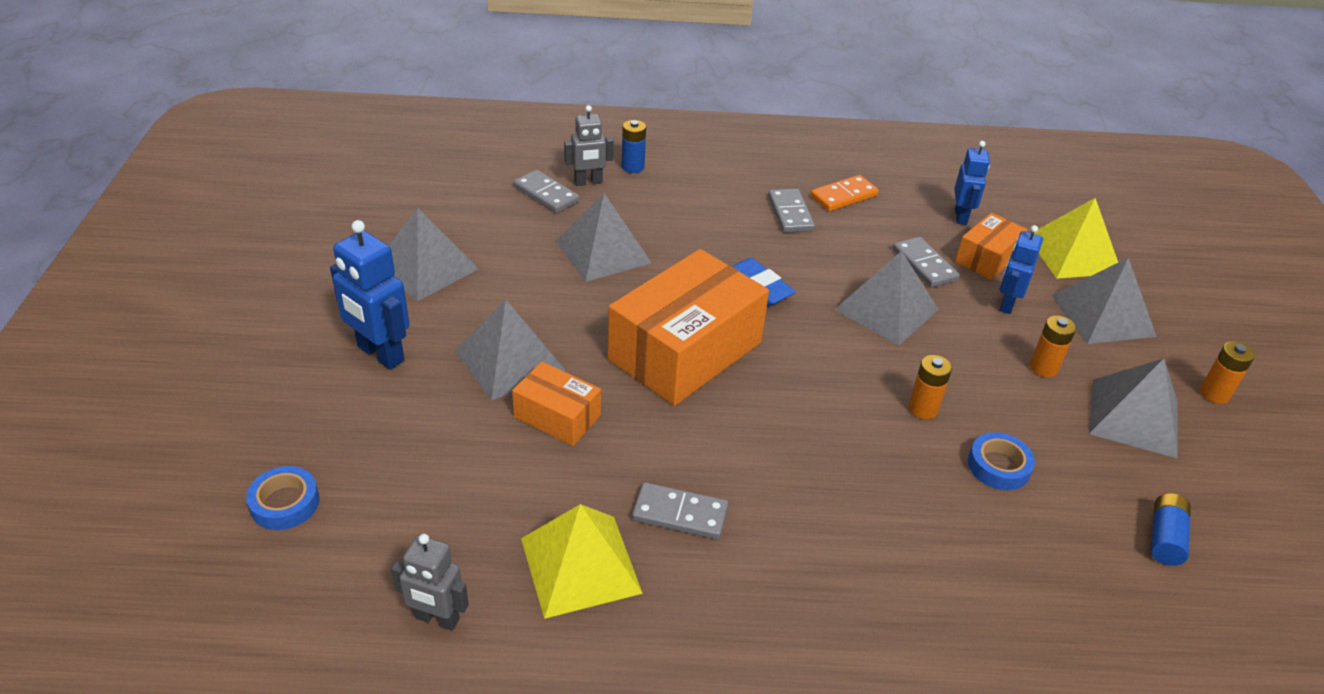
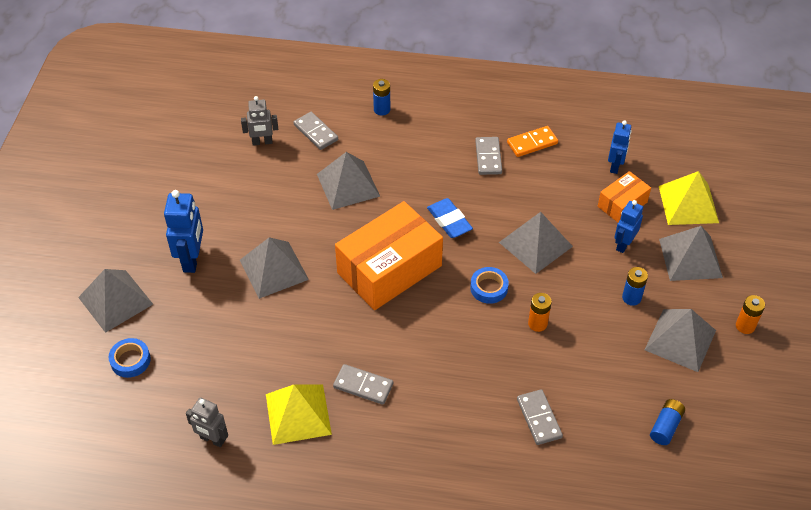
camera: 10 degrees right, 10 degrees up
(380, 354) = (192, 259): blue robot -> blue robot turned 135 degrees counterclockwise
(425, 267) = (226, 192): grey pyramid -> grey pyramid (115, 300)
(557, 416) = (298, 313): orange box -> none
(588, 182) = (347, 122): grey robot -> grey robot (262, 142)
(924, 265) = (574, 208): grey domino -> grey domino (539, 418)
(998, 466) = (574, 369): blue tape -> blue tape (489, 288)
(1043, 368) = (631, 298): orange battery -> blue battery

